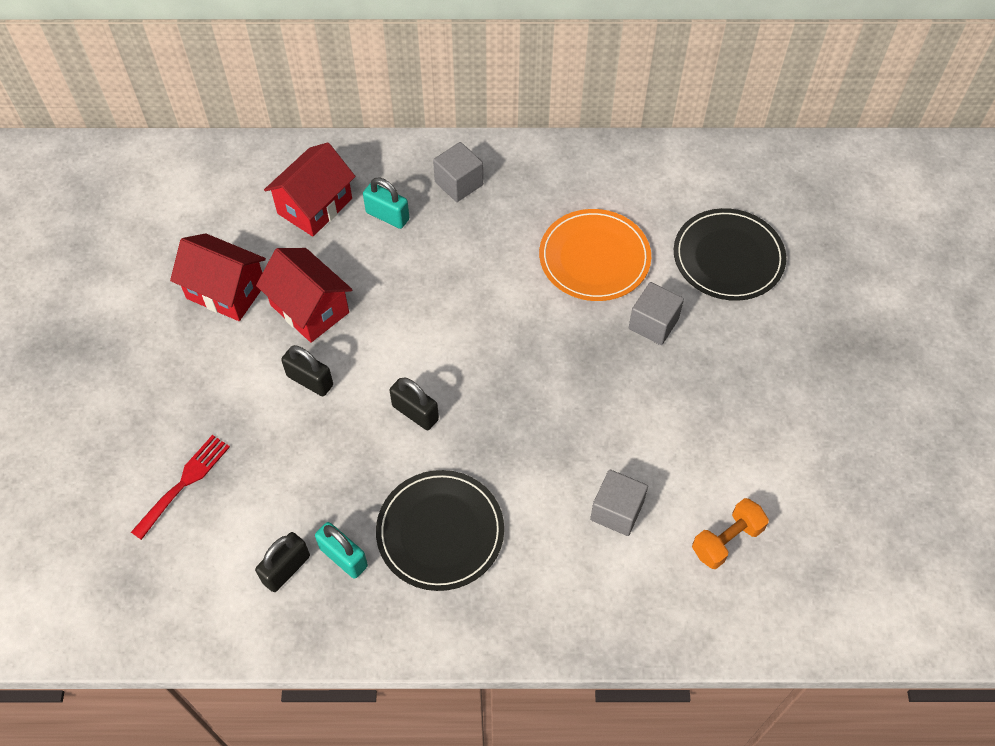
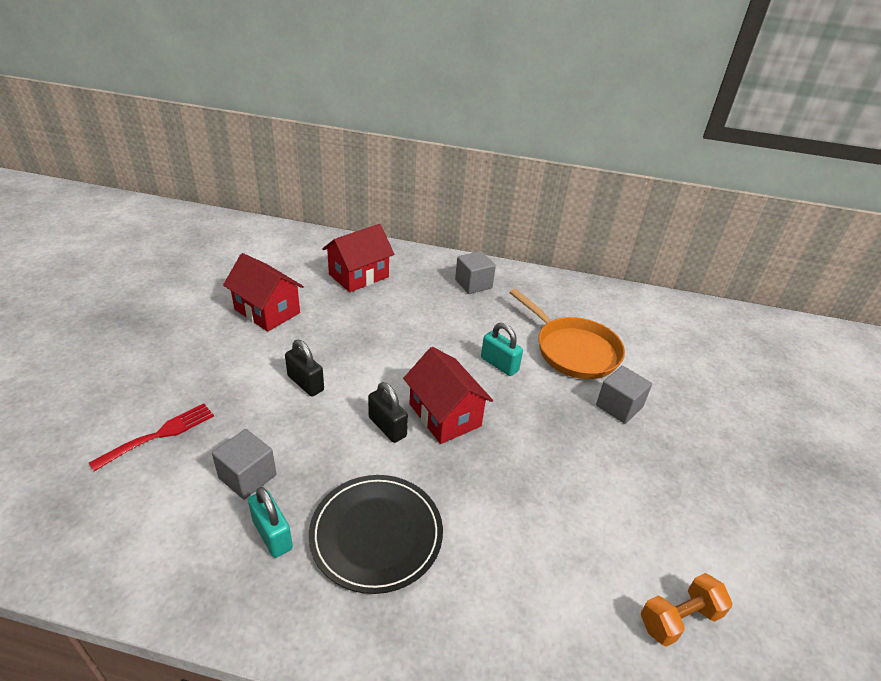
camera: 10 degrees right, 20 degrees down
(286, 569) = (212, 532): black padlock -> none
(309, 309) = (327, 335): red house -> red house (444, 415)
(387, 216) = (412, 292): turquoise padlock -> turquoise padlock (499, 364)
(594, 258) = (573, 350): orange plate -> orange pan
(616, 511) = (561, 558): grey cube -> grey cube (247, 476)
(728, 257) = (691, 373): black plate -> none

